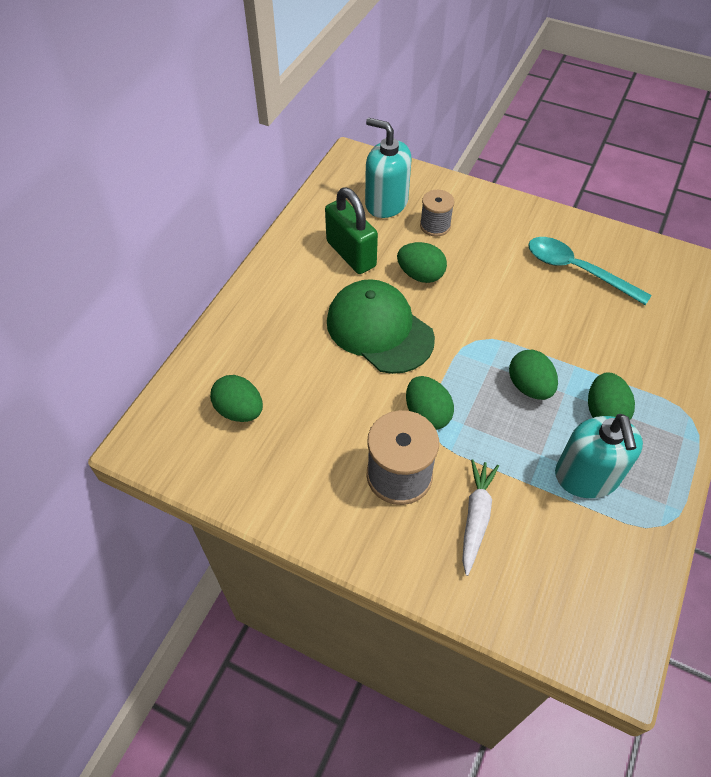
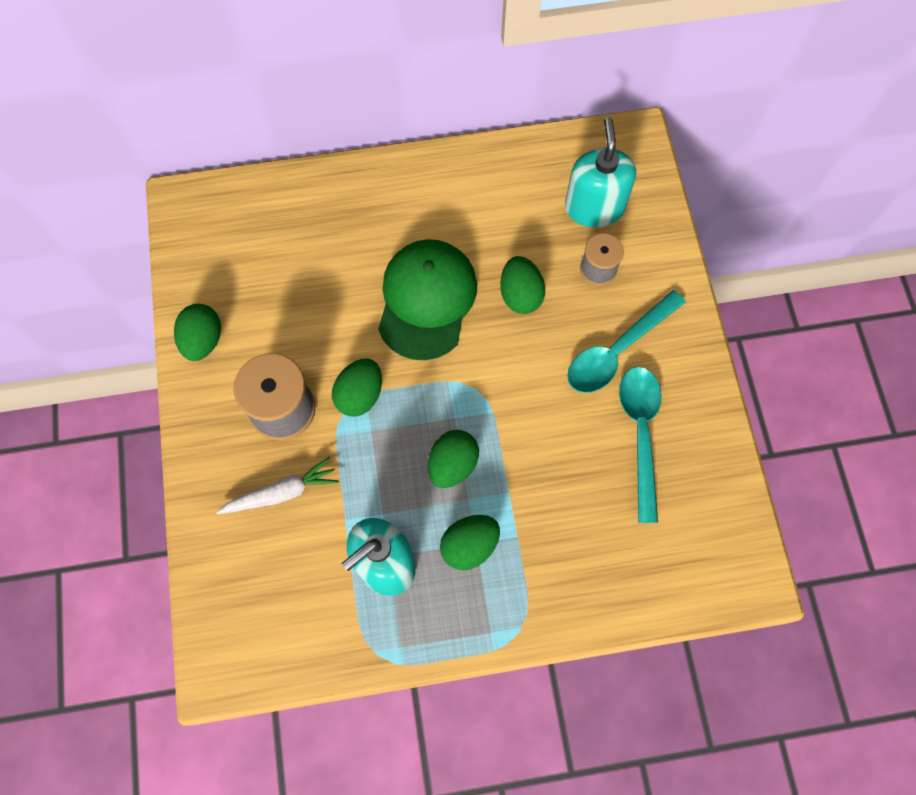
camera: 55 degrees right, 15 degrees up
(239, 411) = (262, 249): green egg -> green egg (203, 340)
(351, 254) = (500, 220): green padlock -> none
(505, 249) = (617, 350): none -> turquoise spoon

